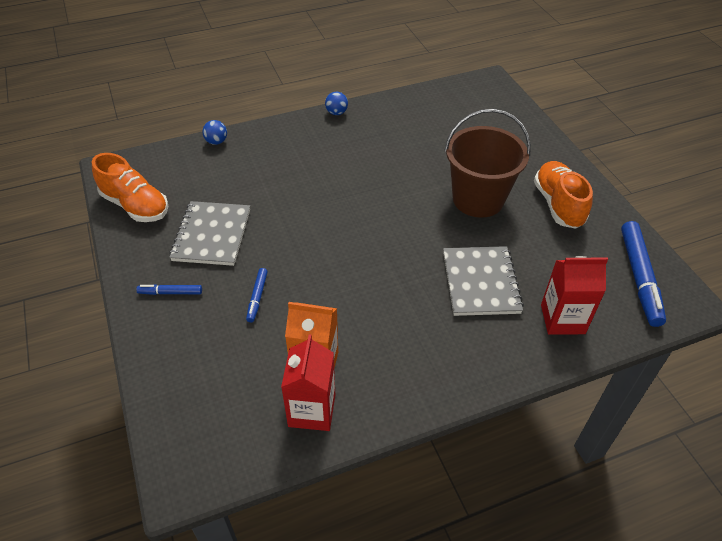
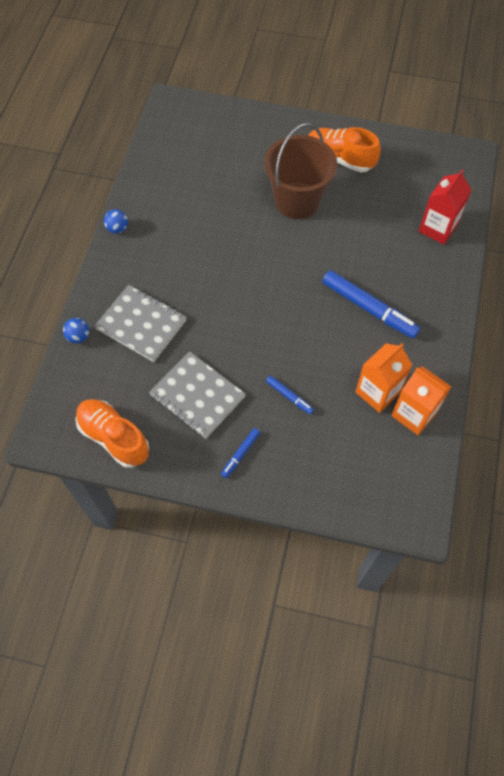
camera: 55 degrees left, 15 degrees up
(135, 205) = (114, 438): orange shoe -> orange shoe turned 120 degrees counterclockwise
(312, 410) = (414, 414): red carton -> orange carton
(480, 282) = (376, 251): grey notebook -> grey notebook (141, 324)
(639, 277) = (434, 164): blue marker -> blue marker (369, 308)

